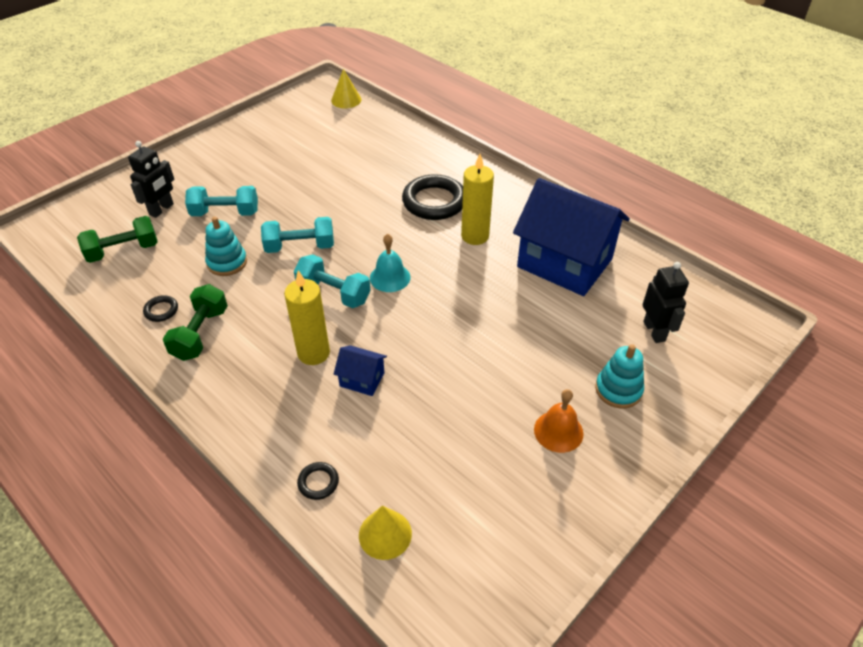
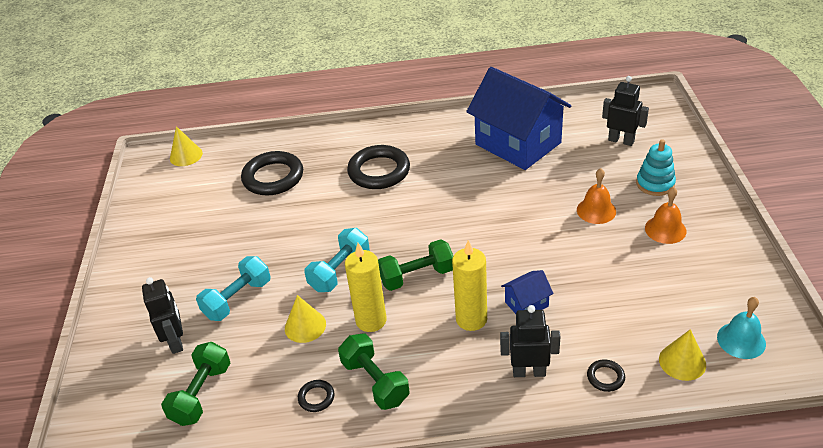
camera: 45 degrees left, 5 degrees down
(227, 262) = (305, 326): turquoise stacking toy -> yellow cone
(283, 424) = (529, 372): none -> black robot
(333, 293) = (417, 276): turquoise dumbbell -> green dumbbell
(367, 153) = (273, 177): none -> black ring
(390, 277) = (435, 236): turquoise bell -> turquoise bell (741, 340)
(475, 236) = (442, 170): yellow candle -> yellow candle (371, 320)
(531, 364) = (596, 210): none -> orange bell
(564, 263) = (518, 143): blue house -> blue house turned 60 degrees clockwise

